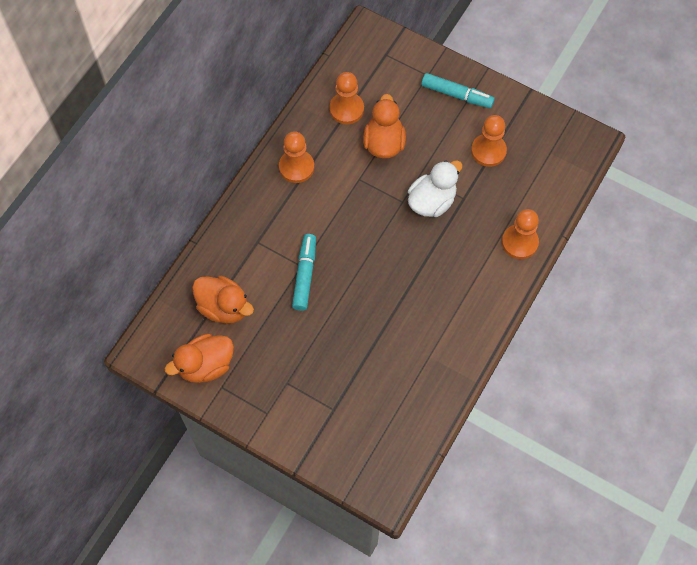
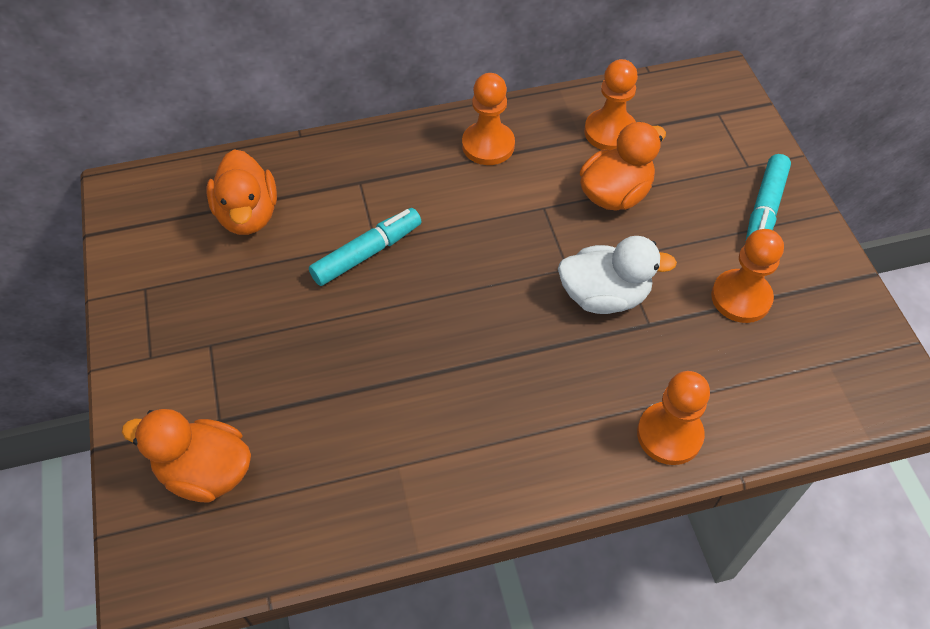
camera: 45 degrees right, 10 degrees down
(205, 365) = (158, 254): orange duck -> orange duck (205, 472)
(457, 95) = (764, 210): turquoise marker -> turquoise marker turned 45 degrees clockwise

